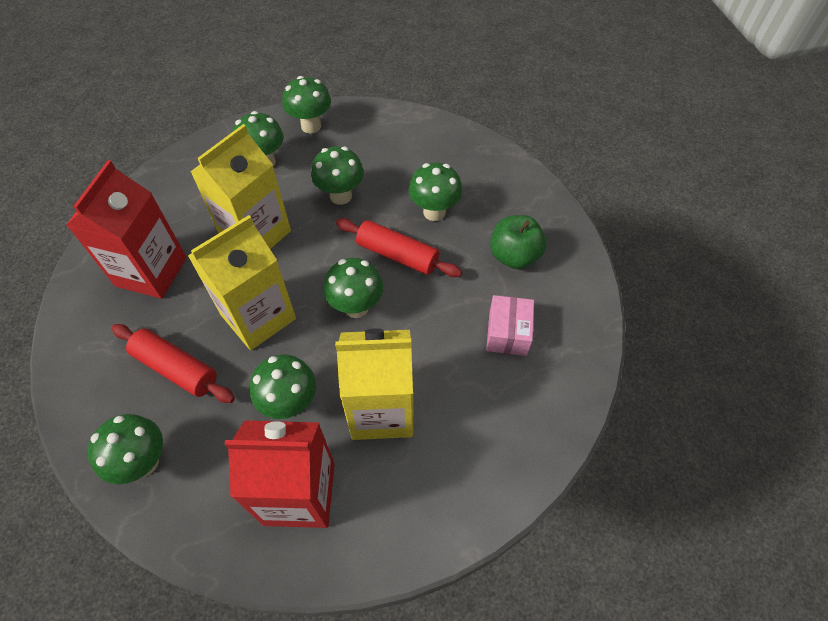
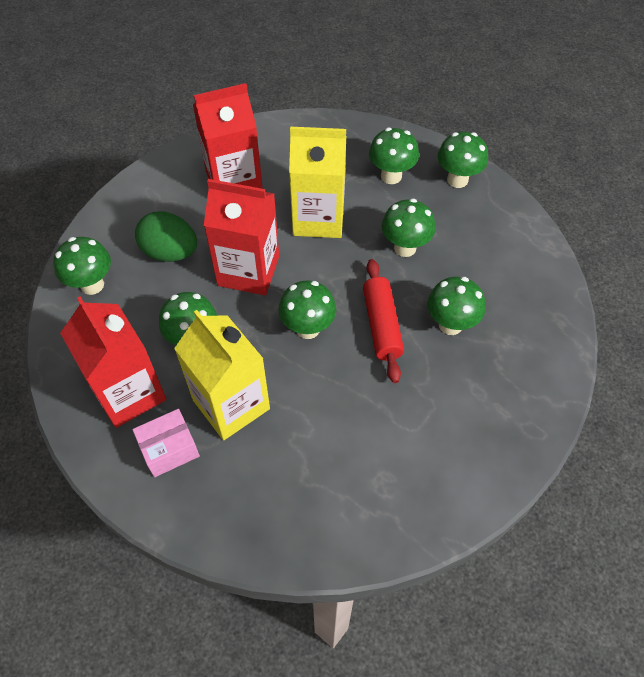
camera: 55 degrees right, 0 degrees up
(176, 369) = (170, 252): red rolling pin -> green egg
(258, 316) = (248, 271): yellow carton -> red carton
(507, 333) = (372, 457): pink box -> pink box (169, 449)
(514, 256) = (459, 416): green apple -> none

